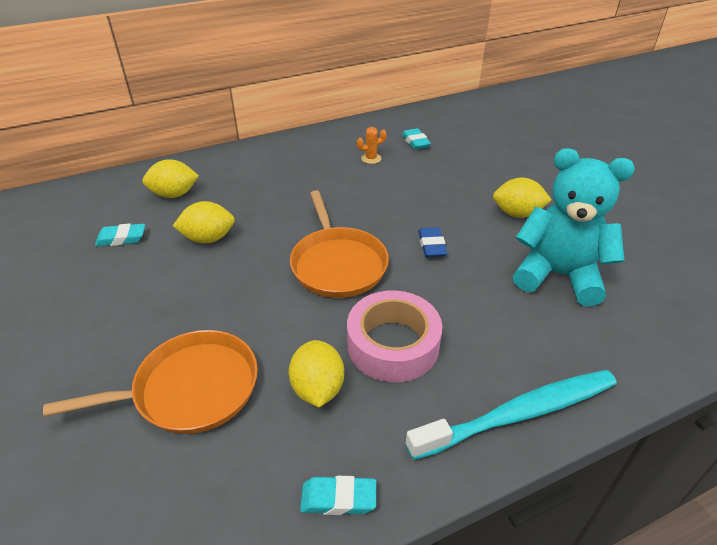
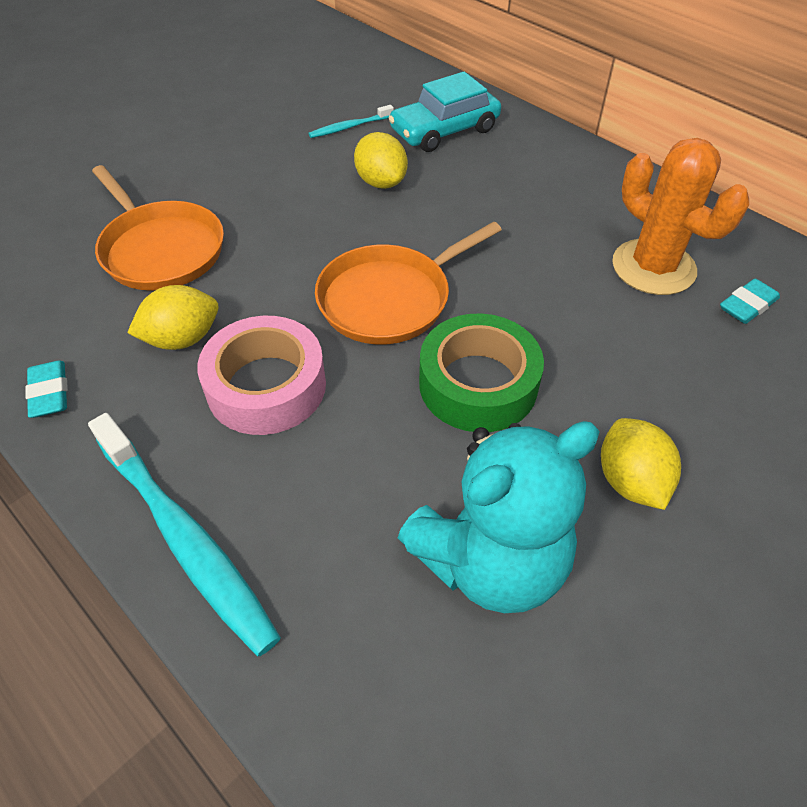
camera: 70 degrees right, 10 degrees up
(121, 238) = (349, 127): turquoise eraser -> turquoise toothbrush
(174, 194) = (444, 130): yellow lemon -> turquoise car
(371, 158) = (653, 267): orange cactus -> orange cactus, size x2.45
(431, 246) = (478, 384): blue eraser -> green tape
(558, 275) = (490, 561): turquoise teddy bear -> turquoise teddy bear turned 60 degrees clockwise

